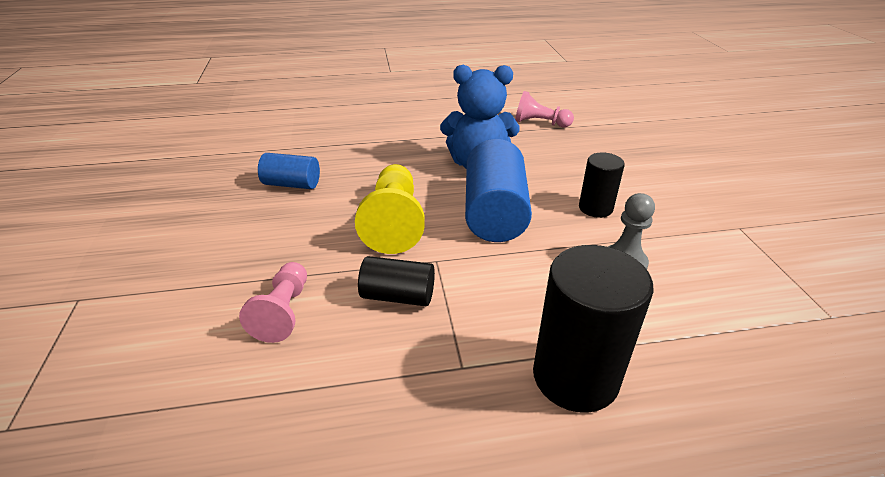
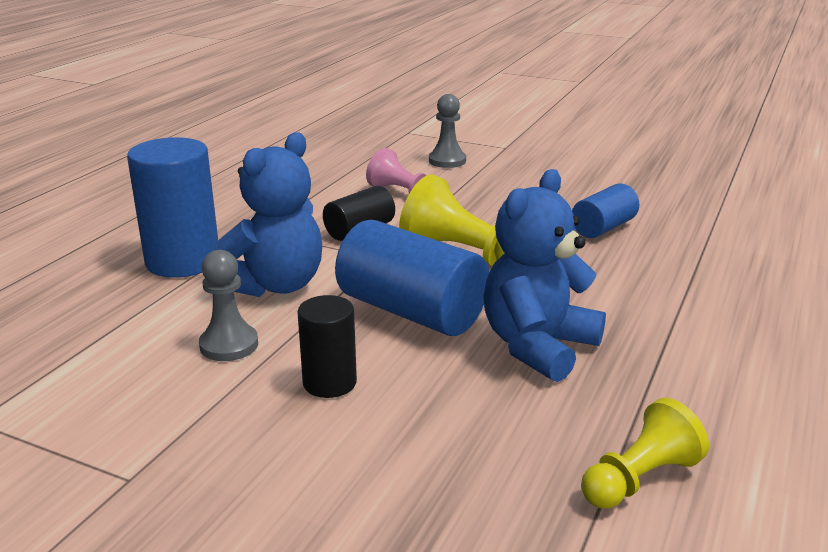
camera: 125 degrees right, 10 degrees down
(151, 325) = (447, 161): none -> grey pawn
(537, 288) = (275, 285): none -> blue teddy bear
(540, 123) = (639, 479): pink pawn -> yellow pawn
(575, 377) = (183, 261): black cylinder -> blue cylinder

